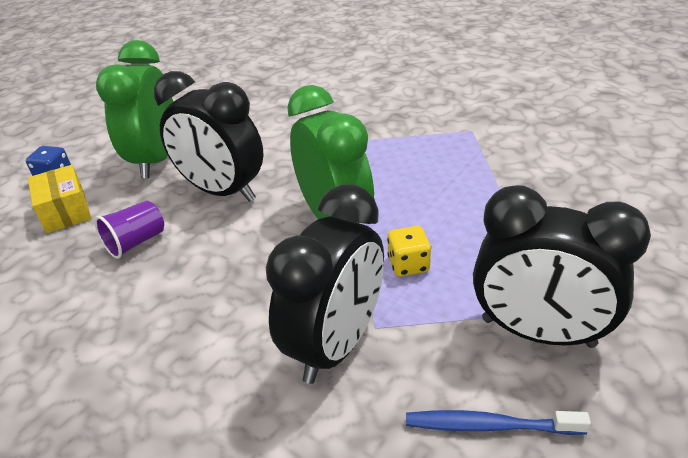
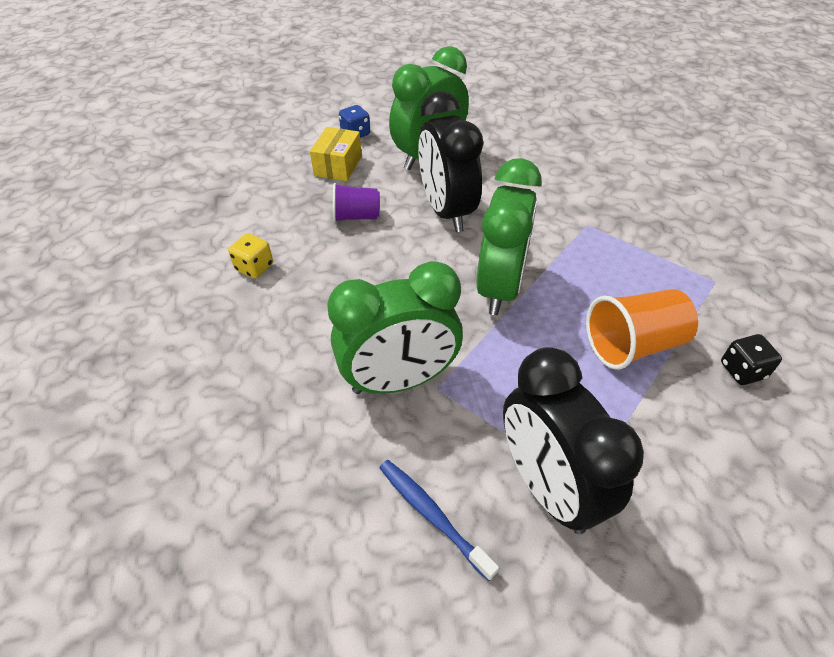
camera: 40 degrees right, 10 degrees up
(336, 344) = (399, 380): black clock -> green clock
(408, 265) = (513, 361): yellow dice -> yellow dice (254, 267)
(472, 199) = (633, 345): none -> orange cup
(550, 173) = (742, 370): none -> black dice

